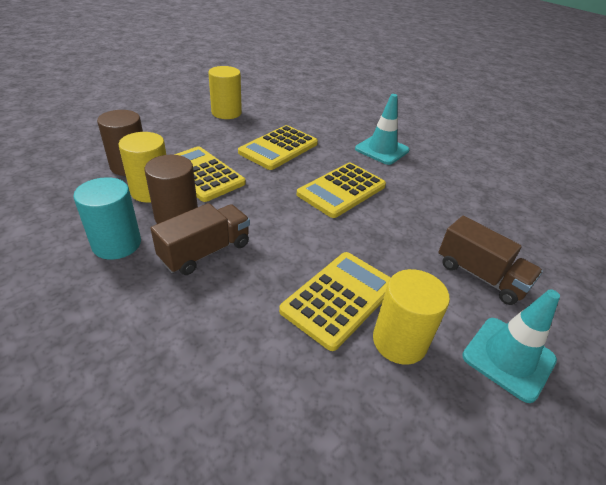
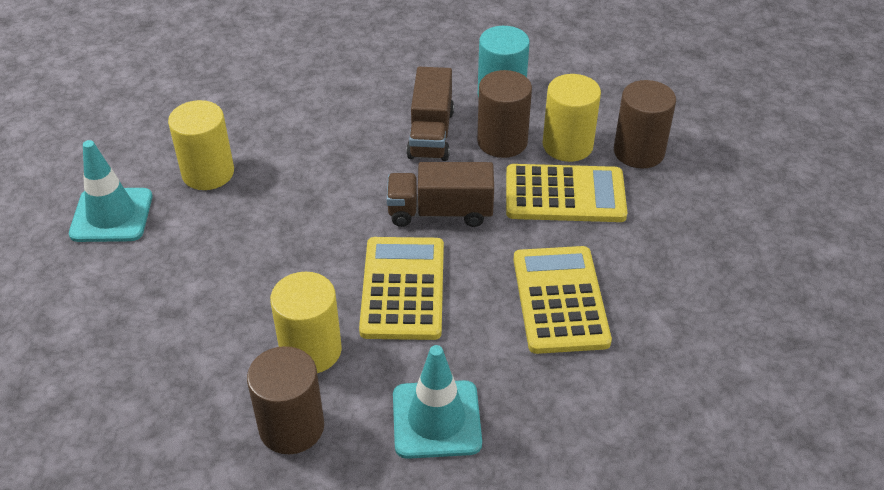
camera: 140 degrees right, 5 degrees up
(226, 113) = (729, 313): yellow cylinder -> yellow cylinder (311, 350)
(339, 298) = (282, 172): yellow calculator -> none
(447, 178) = (291, 427): none -> brown cylinder
(480, 276) = (167, 280): brown truck -> brown truck (440, 212)

